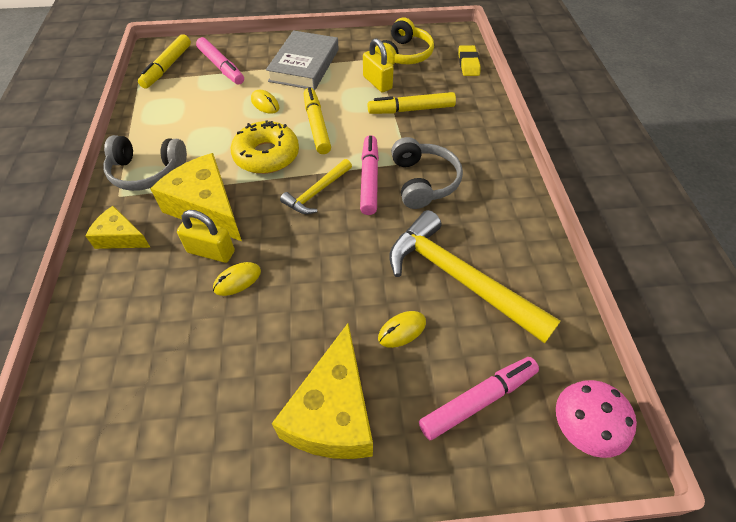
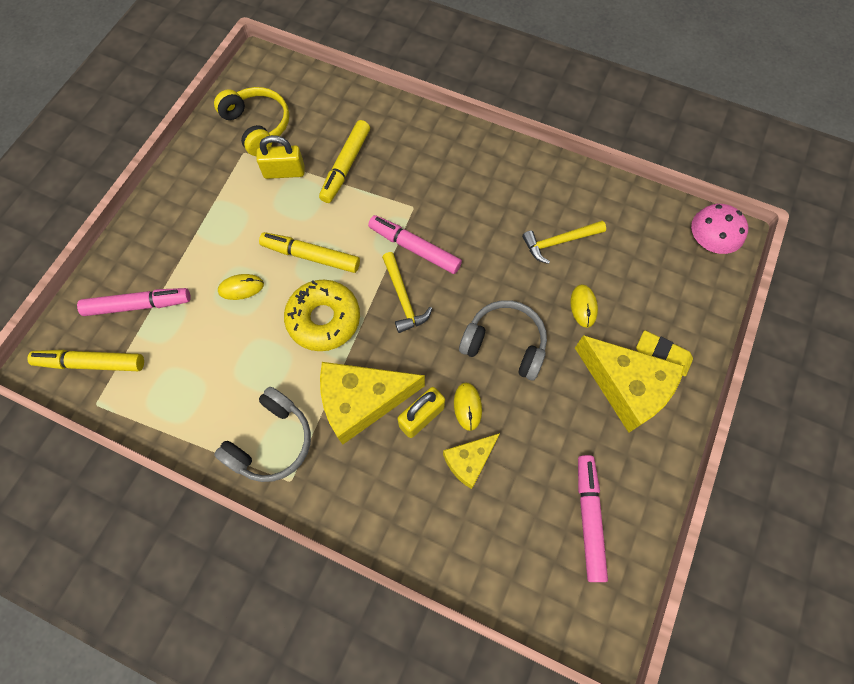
camera: 60 degrees left, 15 degrees up
(120, 237) = (353, 494): yellow cheese -> yellow cheese (469, 461)
(167, 67) = (91, 363): yellow marker -> yellow marker turned 135 degrees clockwise
(304, 65) = (202, 222): grey book -> none
(423, 181) = (444, 209): grey headphones -> grey headphones (504, 344)
(459, 278) = (559, 242): yellow hammer -> yellow hammer, size x0.53
(468, 64) = (314, 82): yellow eraser -> yellow eraser (662, 355)
(478, 400) = (662, 289): pink marker -> pink marker (588, 518)

